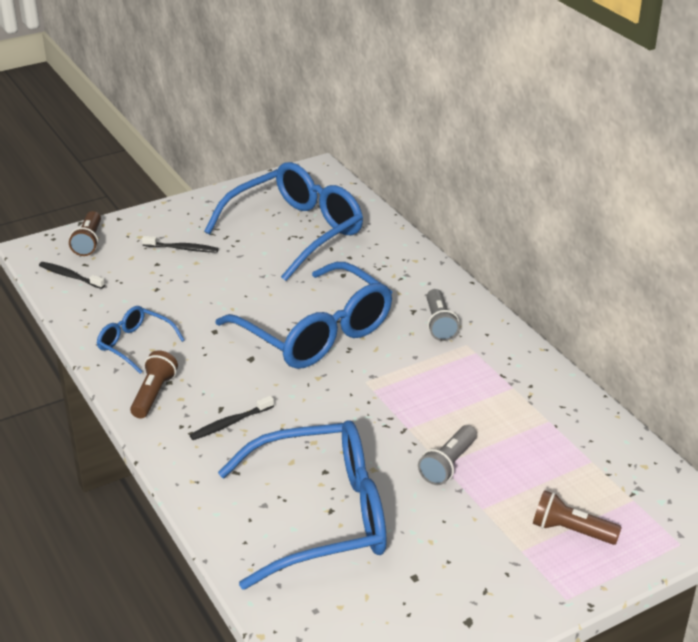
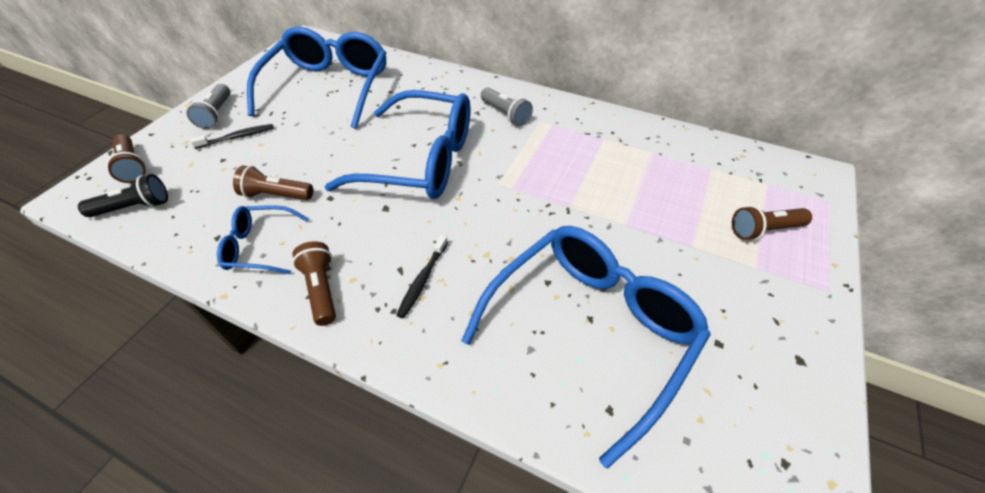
camera: 35 degrees left, 15 degrees up
(70, 276) = (134, 207): black toothbrush -> black flashlight
(175, 311) = (276, 195): none -> brown flashlight
(448, 464) = (629, 222): grey flashlight -> grey flashlight (216, 114)

